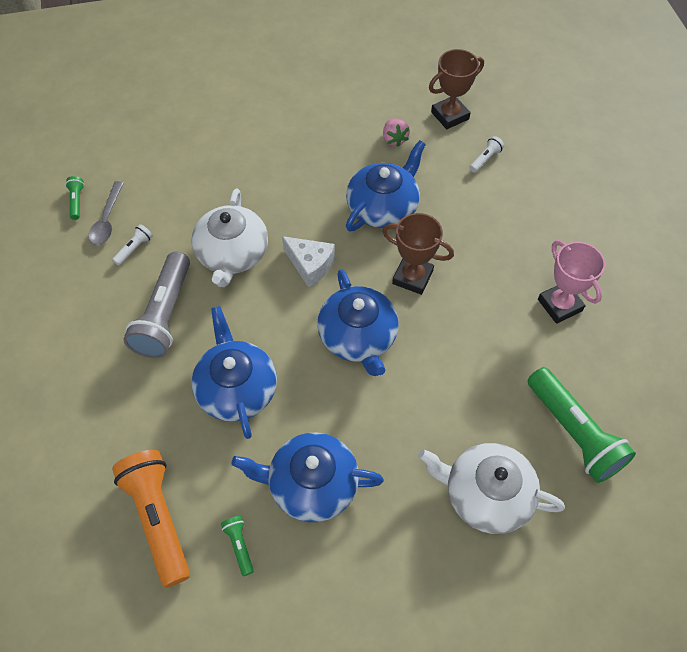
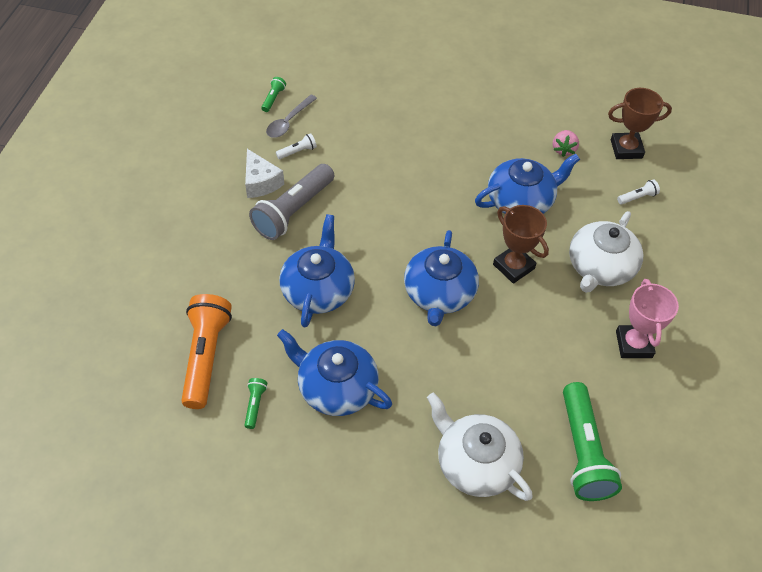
camera: 25 degrees right, 5 degrees down
(232, 254) = (372, 187): white teapot -> white teapot (600, 267)
(310, 265) = (431, 221): white cheese -> white cheese (260, 182)

